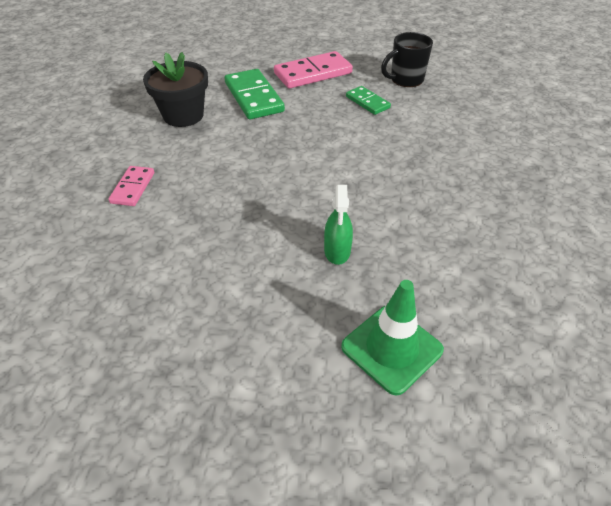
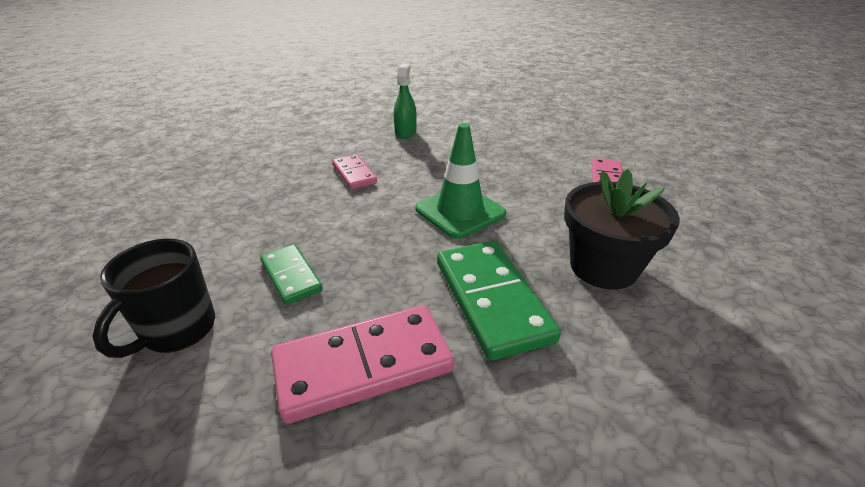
camera: 175 degrees left, 10 degrees down
(368, 180) = (354, 174): none -> pink domino
(391, 348) = (387, 99): green traffic cone -> green traffic cone (460, 211)
(405, 80) = (177, 329): black mug -> black mug turned 135 degrees clockwise

